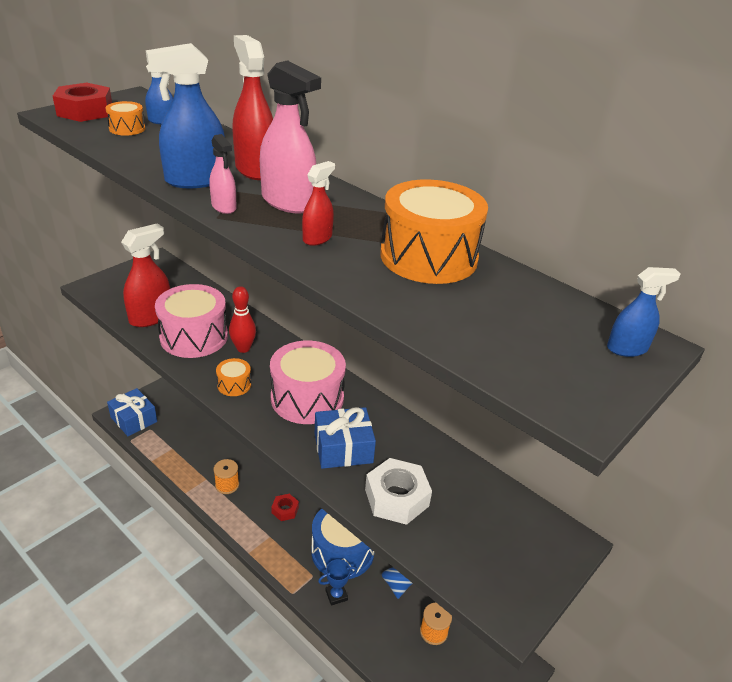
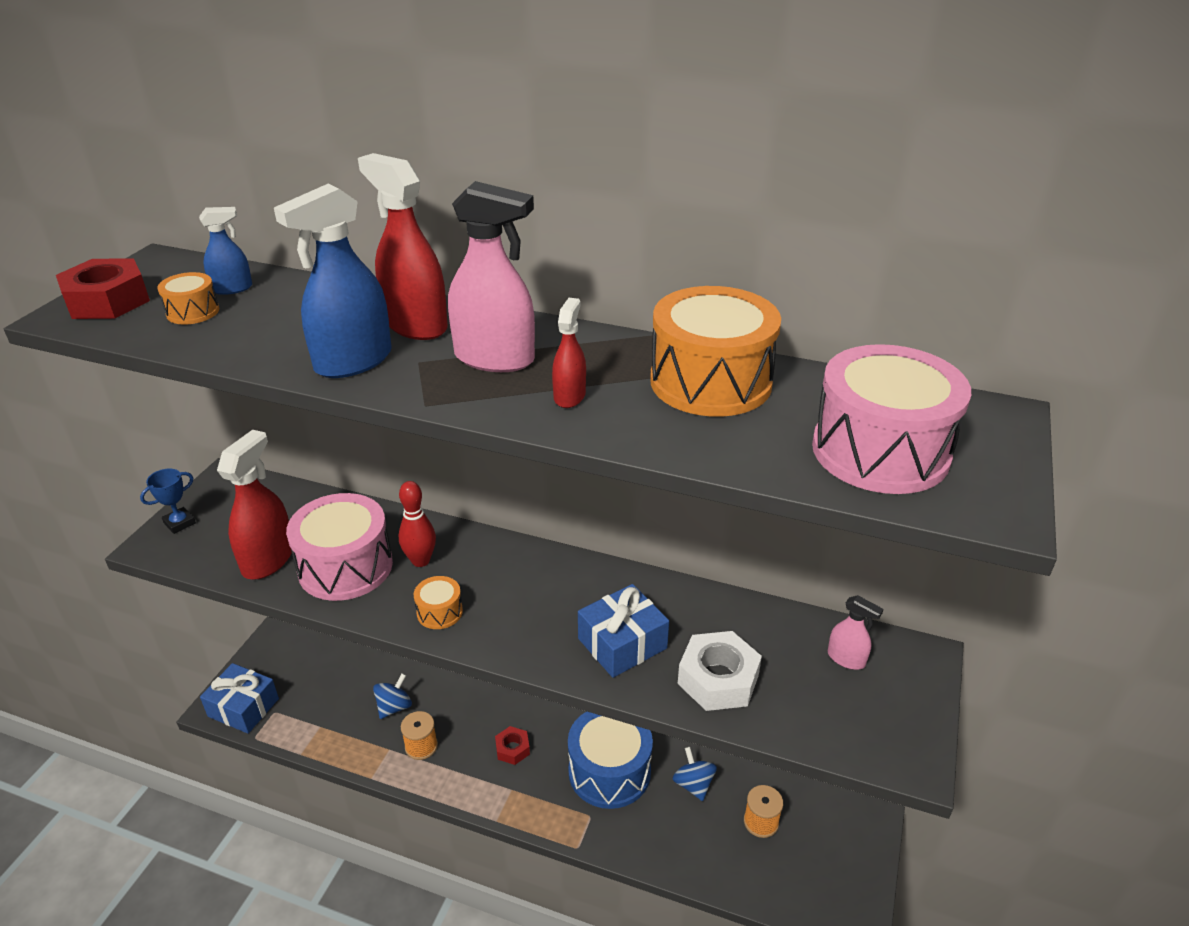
camera: 20 degrees left, 0 degrees up
(224, 207) = (422, 388): pink spray bottle -> pink spray bottle (846, 659)
(224, 453) = (394, 707): none -> blue spinning top
(307, 398) = (541, 597): pink drum -> pink drum (880, 451)
(336, 595) = (630, 827): blue trophy -> blue trophy (179, 523)
(627, 348) = (984, 426): blue spray bottle -> none

